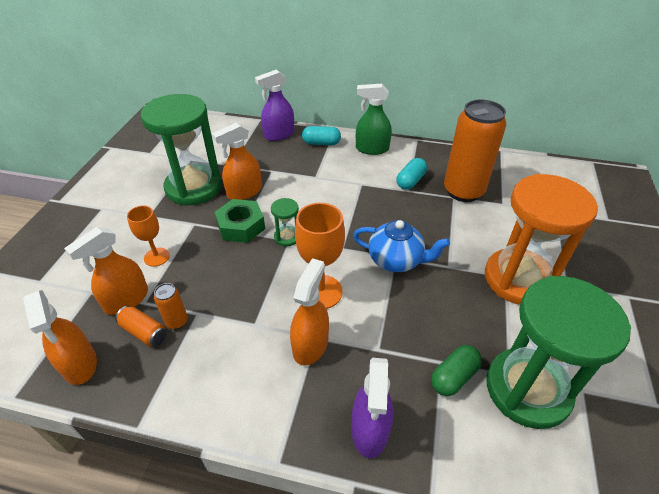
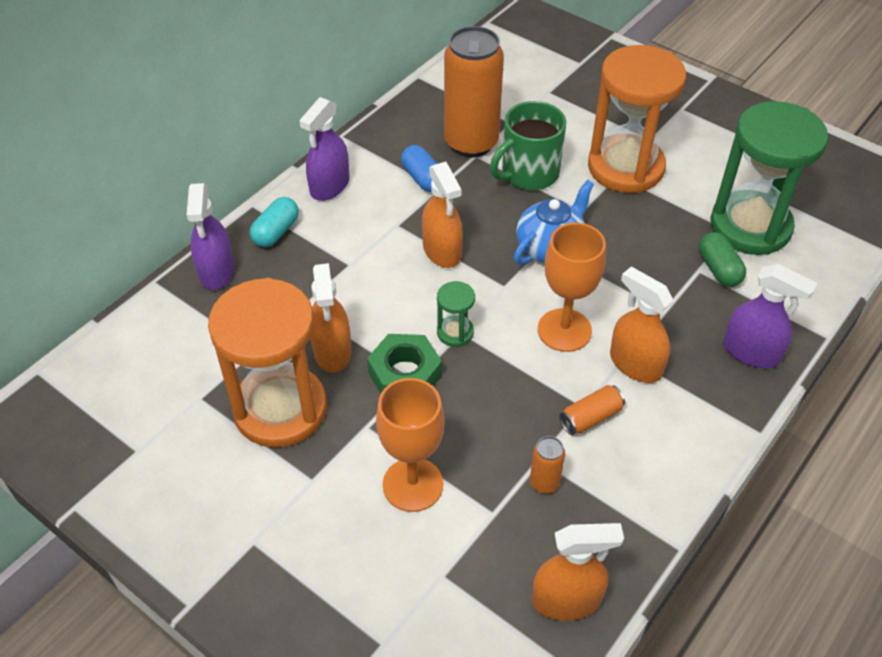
camera: 65 degrees left, 5 degrees up
(126, 300) = (479, 533): orange spray bottle -> orange spray bottle (442, 251)
(144, 332) = (545, 521): orange can -> orange can (591, 417)
(156, 257) = (413, 484): orange goblet -> orange goblet, size x1.61
(194, 187) = (280, 409): green hourglass -> orange hourglass
(372, 149) = (329, 186): green spray bottle -> purple spray bottle
(410, 181) = (422, 178): turquoise capsule -> blue capsule
(460, 227) = (528, 173): none -> green mug

